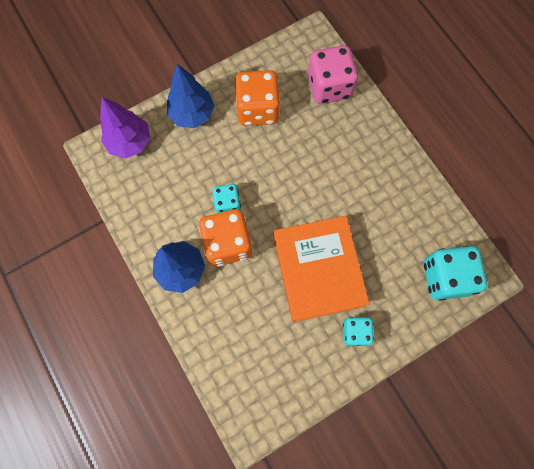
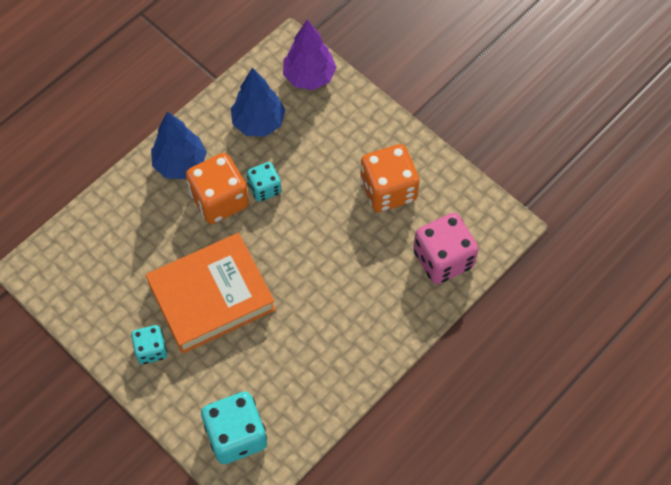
camera: 75 degrees right, 10 degrees down
(192, 114) = (361, 126): blue tree -> blue tree (258, 122)

